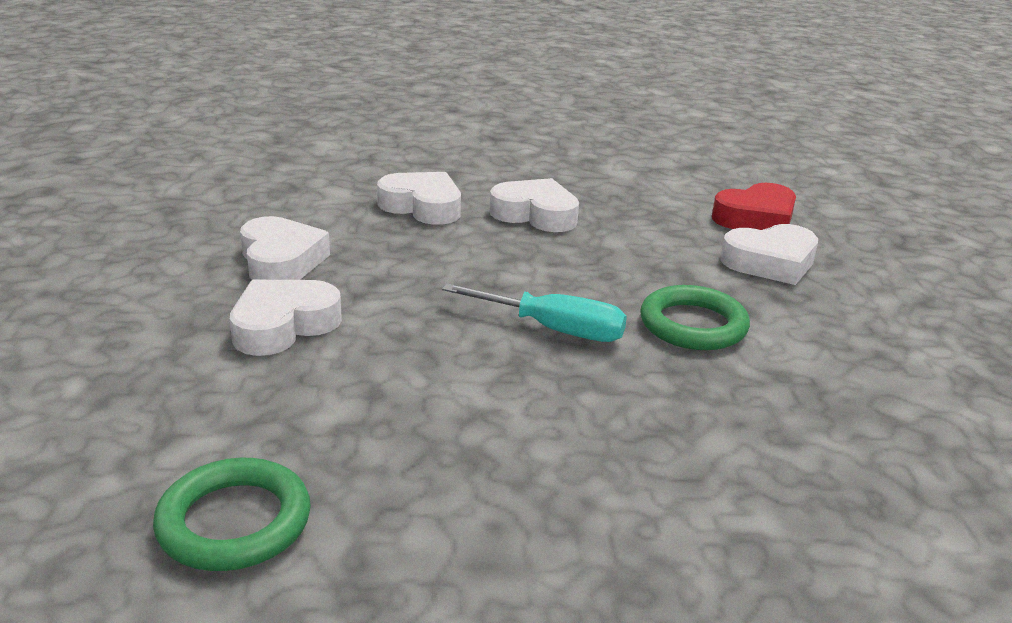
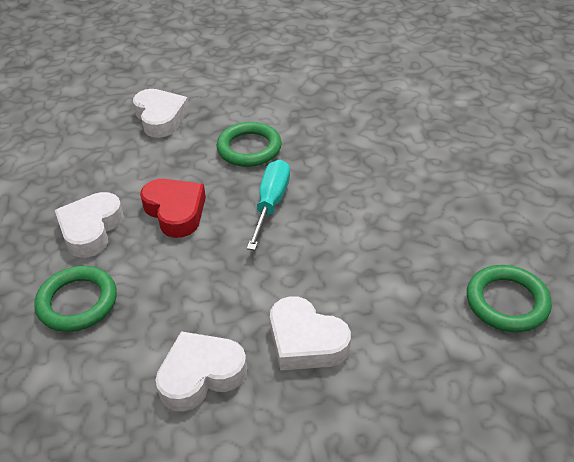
camera: 95 degrees left, 15 degrees up
(422, 206) = (77, 302): white heart -> green ring
(756, 219) = (91, 121): red heart -> red heart (175, 211)

